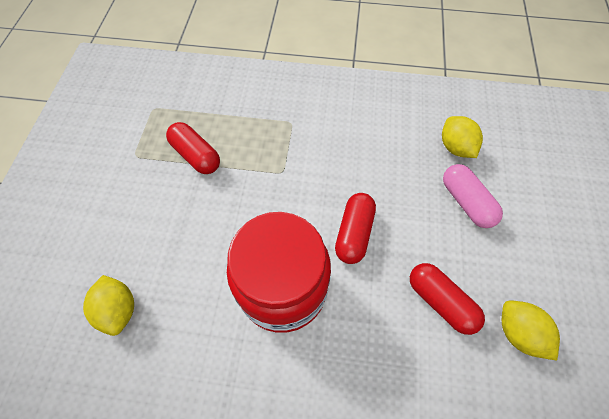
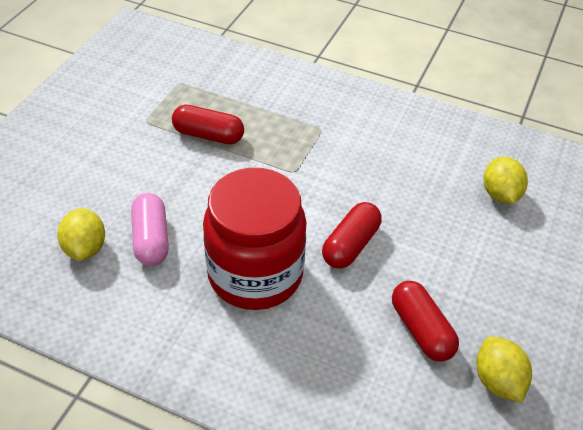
camera: 15 degrees right, 15 degrees down
(196, 155) = (208, 135): red capsule -> red capsule turned 45 degrees counterclockwise
(466, 202) = (490, 248): pink capsule -> pink capsule (151, 239)

